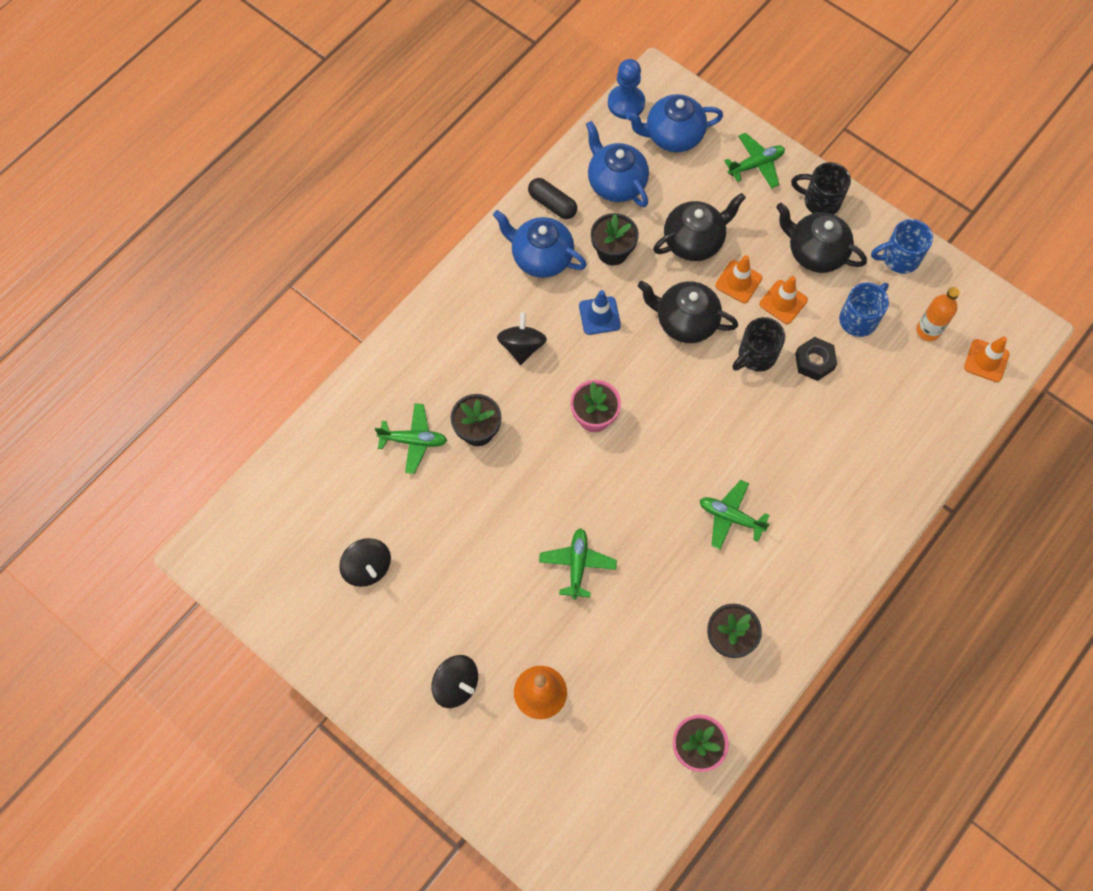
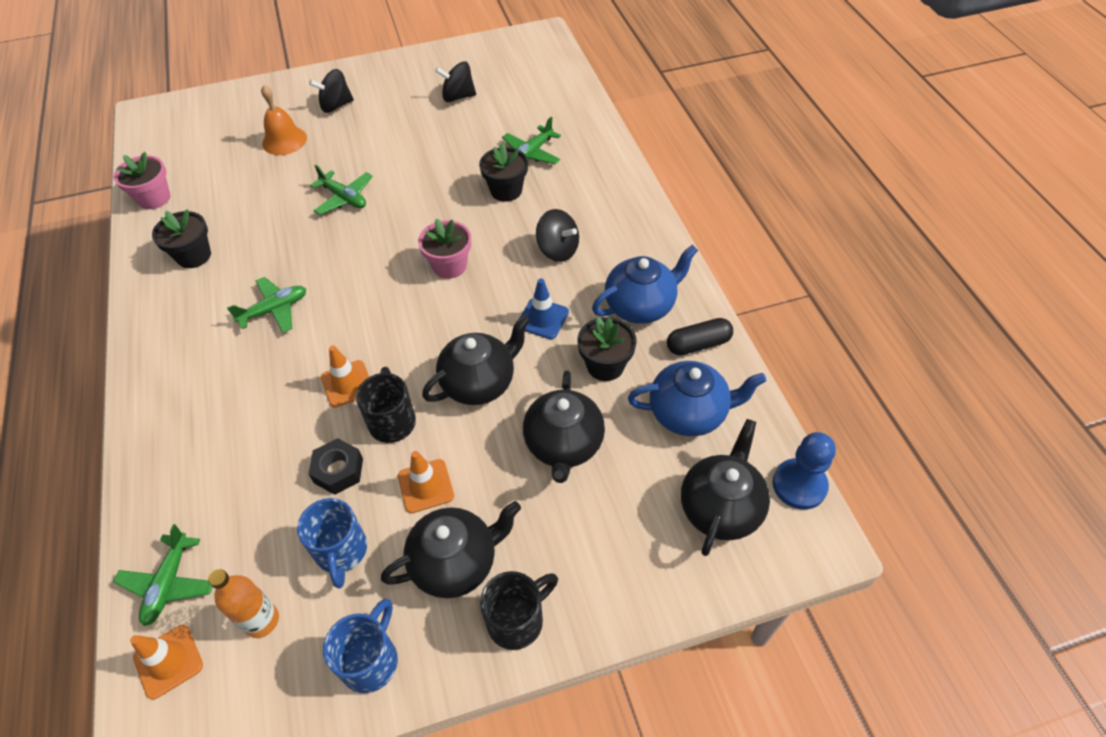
camera: 125 degrees right, 15 degrees down
(672, 136) = (720, 507): blue teapot -> black teapot
(738, 282) = (483, 457): orange traffic cone -> orange traffic cone (347, 384)
(756, 164) = (620, 577): green plane -> green plane (169, 583)

